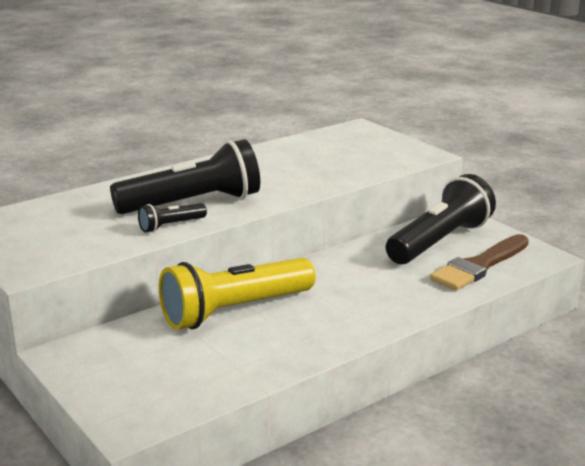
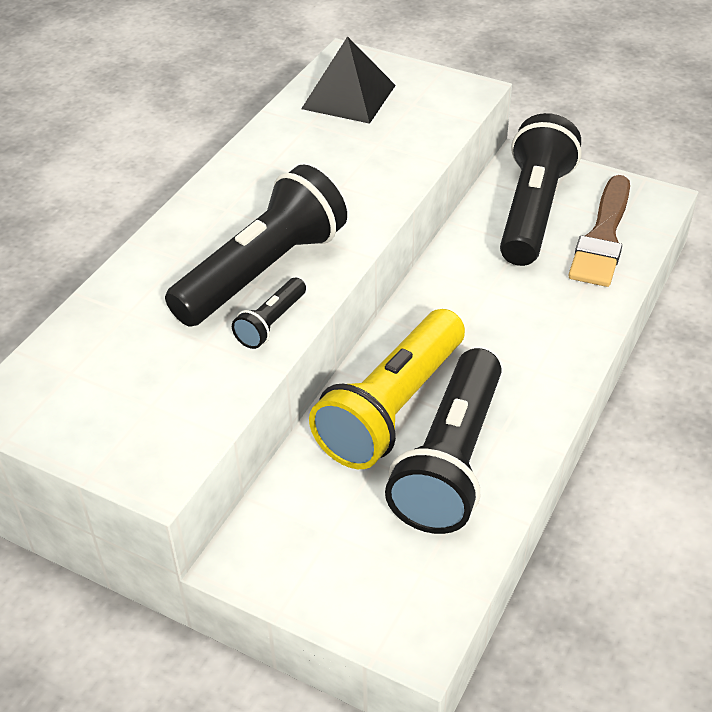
camera: 25 degrees left, 20 degrees up
(246, 347) = (450, 461): none -> black flashlight
(339, 143) = (348, 97): none -> black pyramid

